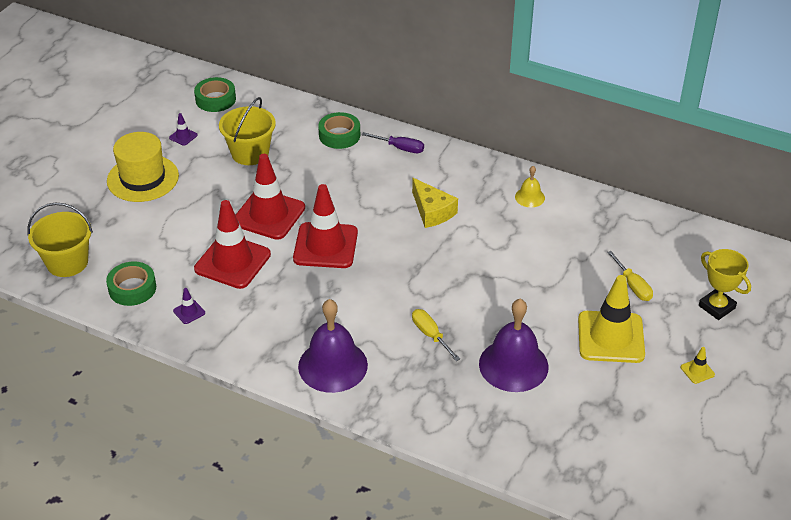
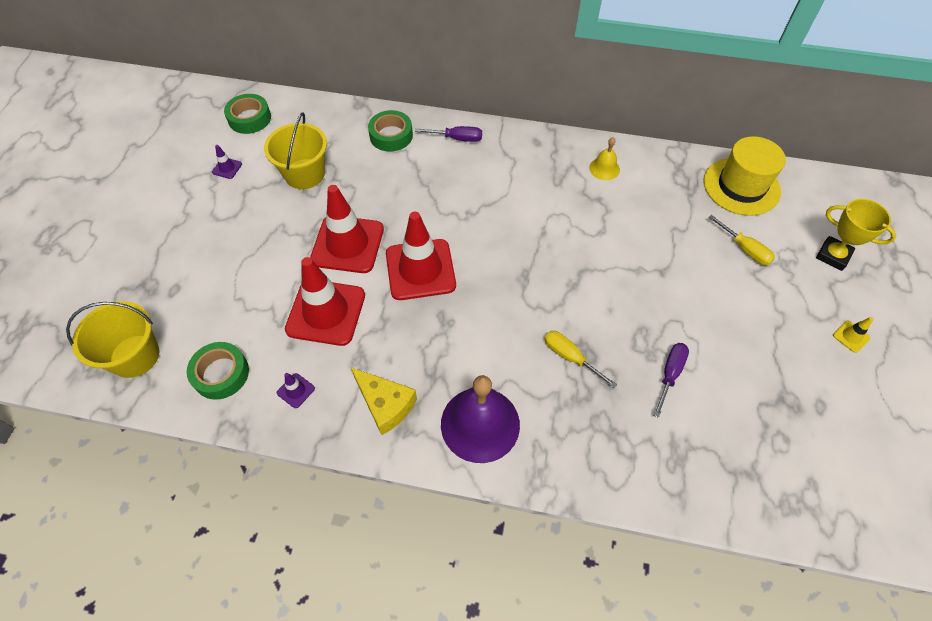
camera: 15 degrees left, 15 degrees up
(143, 178) = (196, 228): yellow hat -> yellow hat (741, 186)
(432, 211) = (515, 205): yellow cheese -> yellow cheese (385, 405)
(513, 365) = (670, 375): purple bell -> purple screwdriver
(611, 337) = (750, 316): yellow traffic cone -> none

